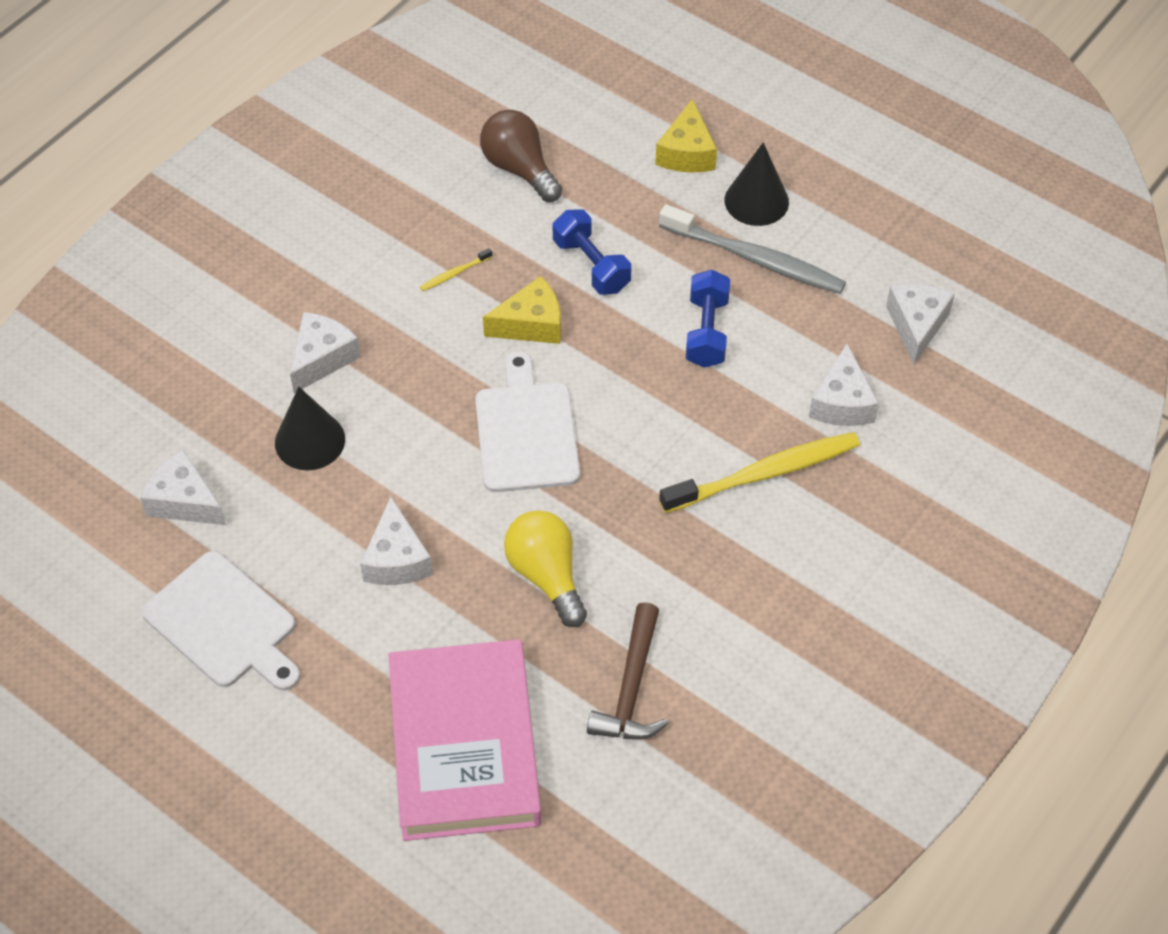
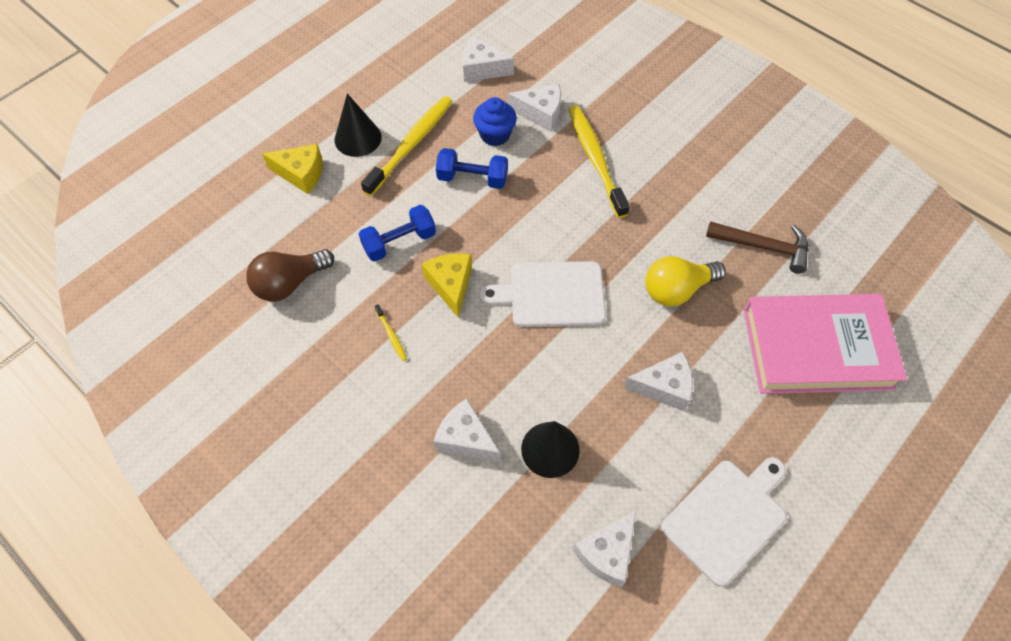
camera: 85 degrees left, 5 degrees up
(755, 259) = (411, 144): grey toothbrush -> yellow toothbrush
(790, 351) = (495, 135): none -> blue cupcake

